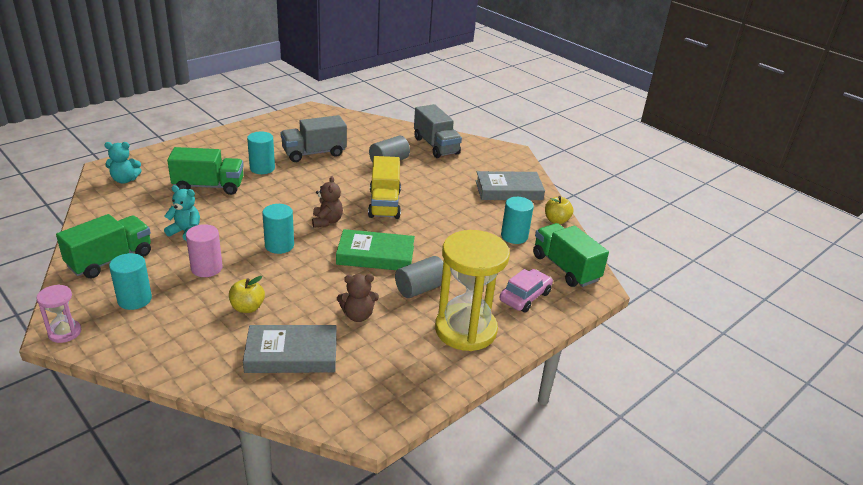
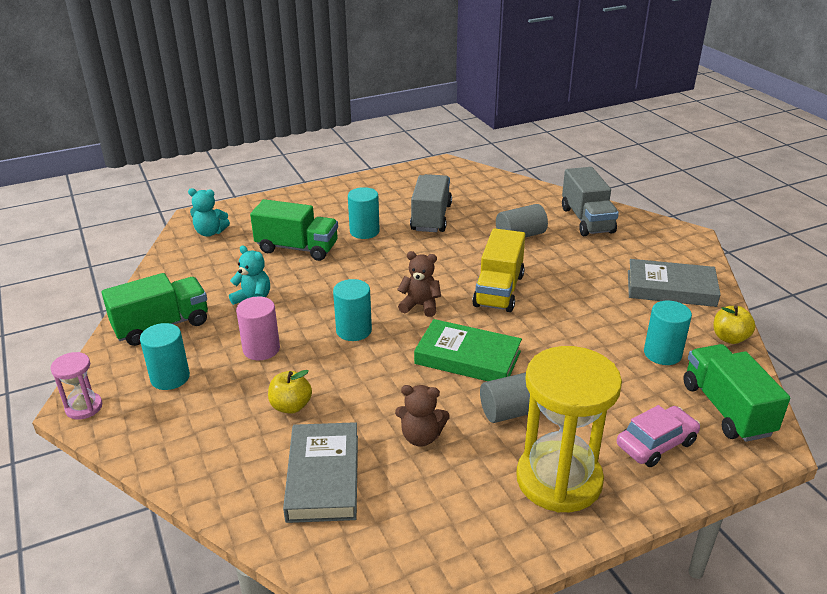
camera: 20 degrees right, 0 degrees up
(291, 354) = (323, 477): grey book -> grey book turned 75 degrees clockwise
(314, 153) = (431, 218): grey truck -> grey truck turned 105 degrees clockwise
(327, 221) = (420, 306): brown teddy bear -> brown teddy bear turned 90 degrees counterclockwise

